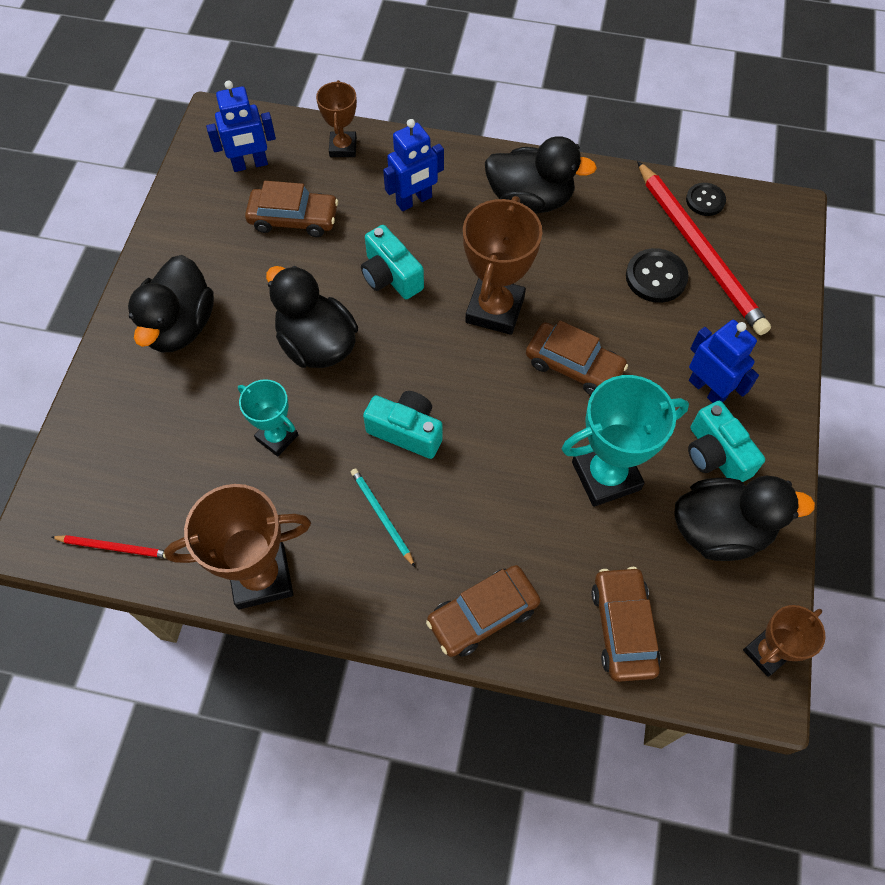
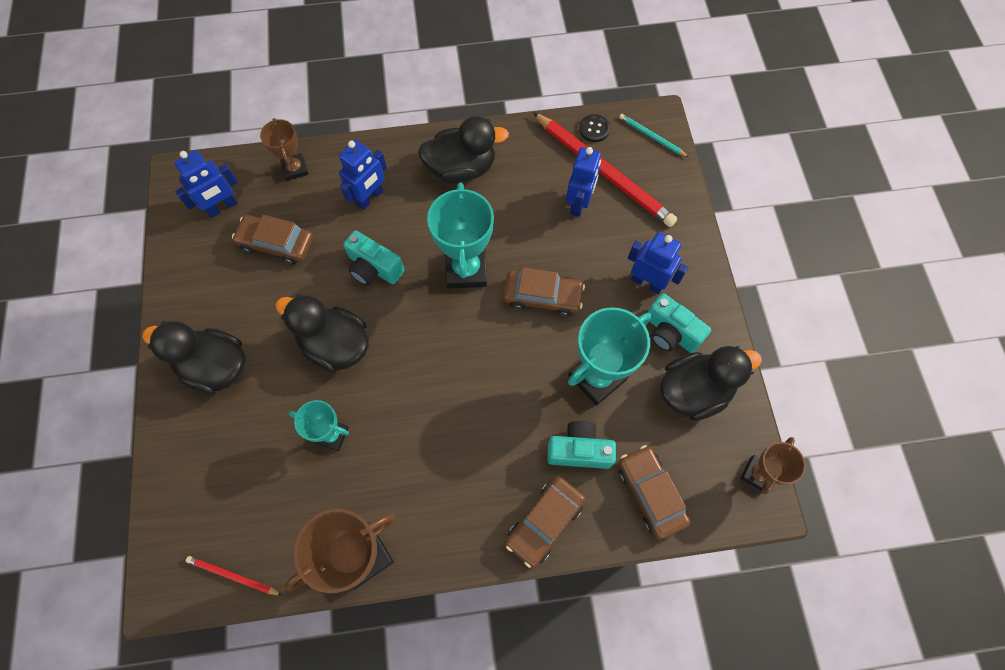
camera: 20 degrees left, 5 degrees up
(114, 547) = (232, 576): red pencil -> red pencil turned 150 degrees counterclockwise
(180, 326) = (216, 367): black duck -> black duck turned 120 degrees clockwise
(293, 219) = (277, 243): brown car -> brown car turned 150 degrees counterclockwise
(381, 516) = (439, 471): turquoise pencil -> turquoise pencil (651, 136)
(406, 431) = (433, 394): turquoise camera -> turquoise camera (579, 450)
(495, 310) = (466, 270): brown trophy -> turquoise trophy
(656, 277) = (579, 204): black button -> blue robot

